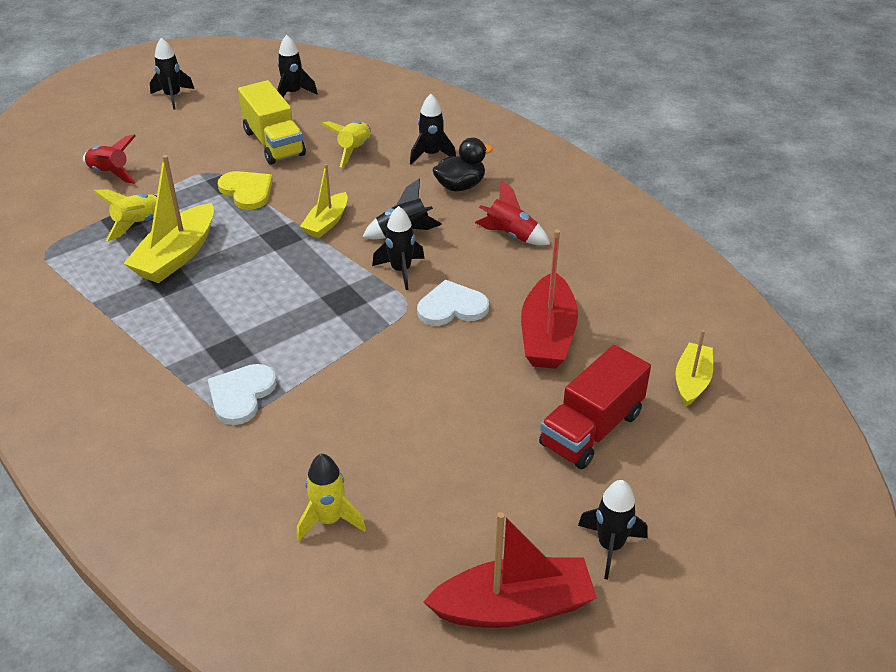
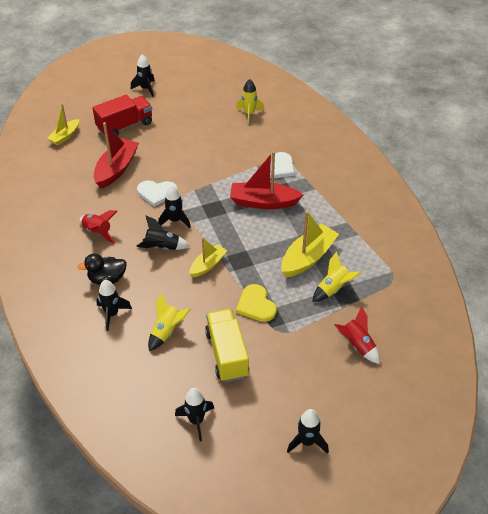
camera: 165 degrees left, 5 degrees up
(513, 606) = (191, 79): red boat -> red boat (263, 202)

